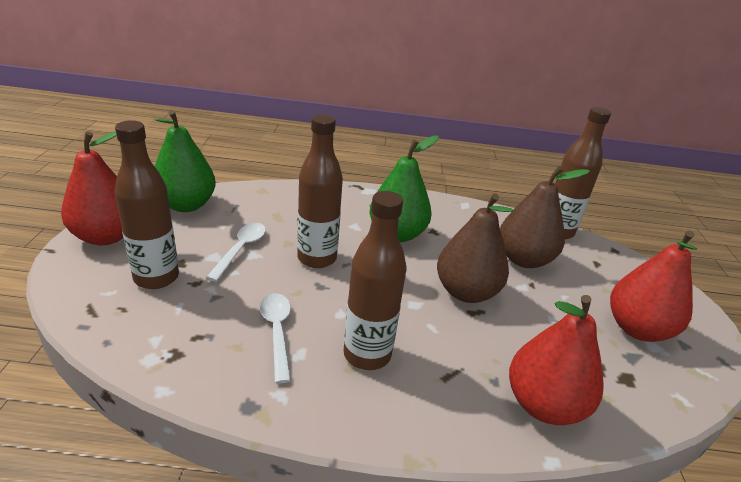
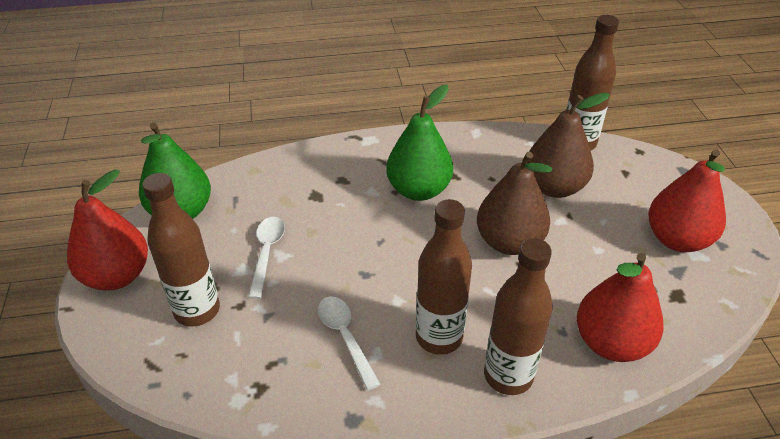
camera: 10 degrees left, 10 degrees up
(317, 258) = (349, 242): brown bottle -> brown bottle (508, 375)

